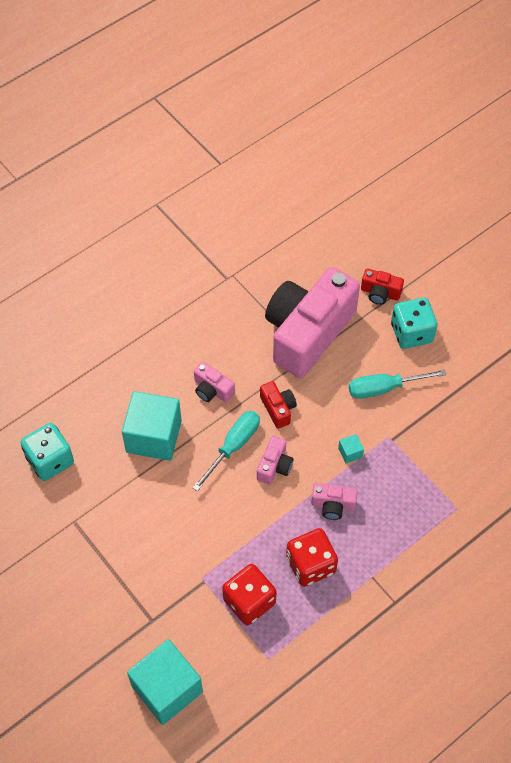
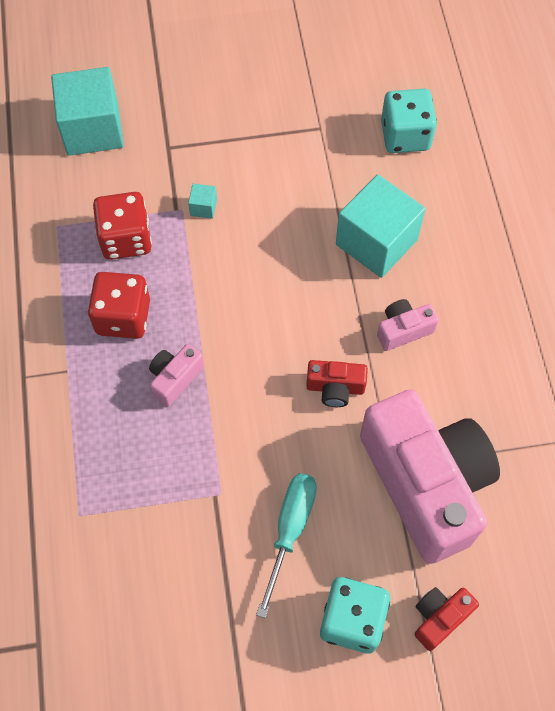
camera: 120 degrees right, 5 degrees up
(233, 446) = (314, 315): turquoise screwdriver -> none
(274, 466) = (262, 344): pink camera -> none
(350, 452) = (227, 436): turquoise cube -> turquoise cube (203, 207)

